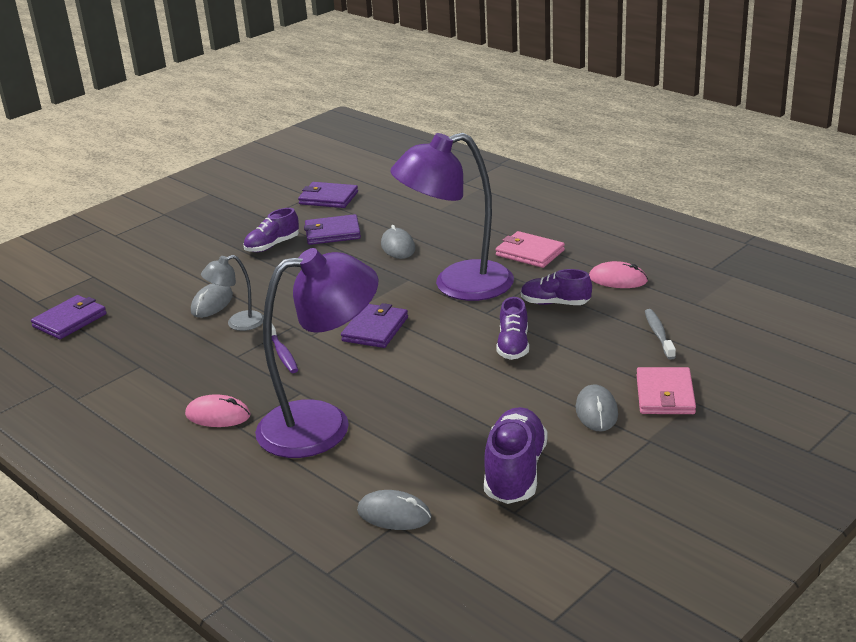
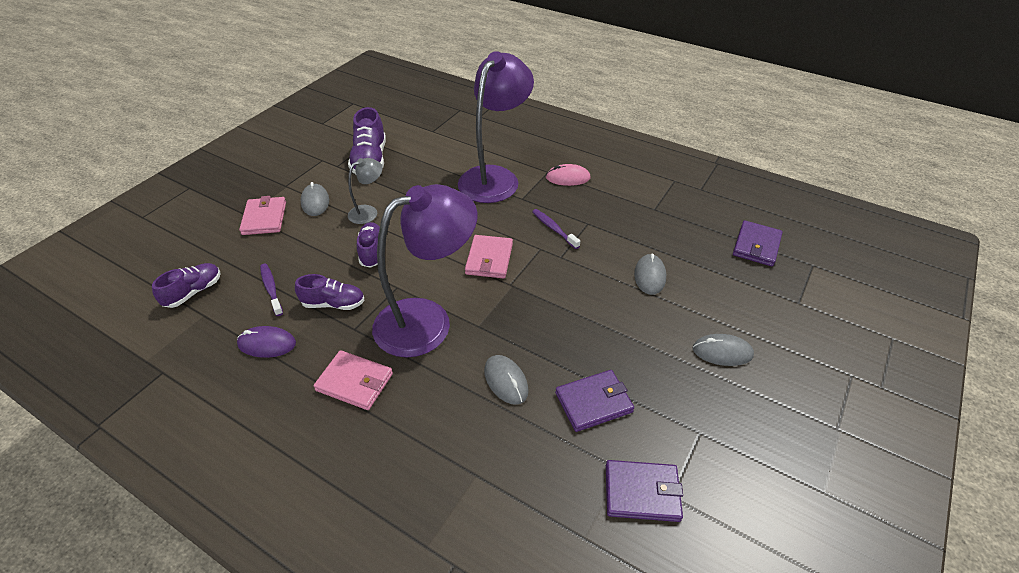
camera: 165 degrees right, 15 degrees up
(238, 323) = (609, 255): grey lamp -> grey lamp (368, 212)
(272, 245) = (650, 370): purple shoe -> purple shoe (194, 292)
(323, 425) = (495, 177): purple lamp -> purple lamp turned 150 degrees clockwise
(375, 329) = (489, 259): purple wallet -> pink wallet
(394, 514) = (434, 135): grey mouse -> grey mouse (722, 352)
(618, 279) = (267, 344): pink mouse -> purple mouse
(628, 319) = (271, 289): none -> purple toothbrush
(658, 334) = (250, 274): grey toothbrush -> none

